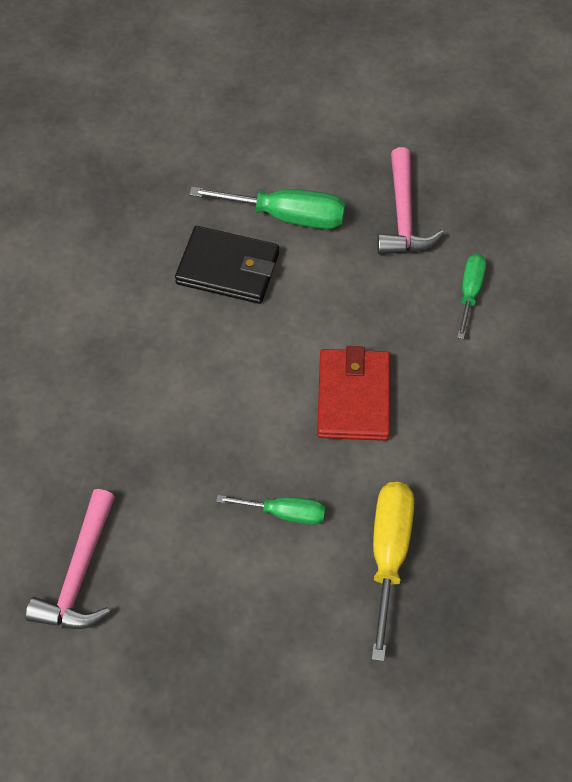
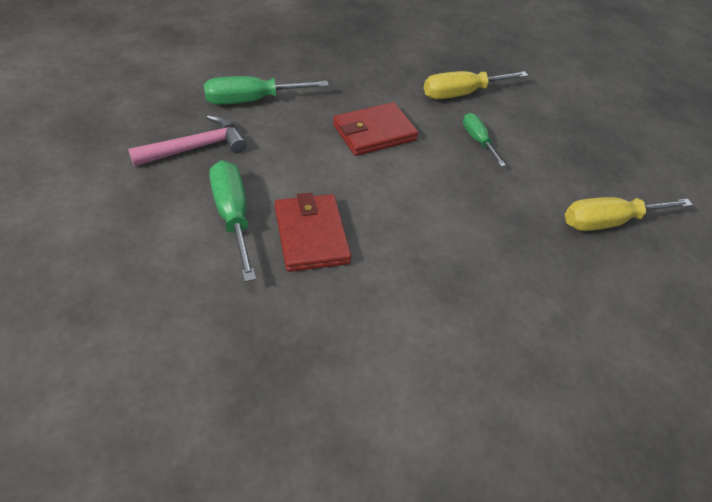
camera: 125 degrees left, 10 degrees down
(79, 574) = (608, 222): pink hammer -> yellow screwdriver
(228, 268) = (311, 235): black wallet -> red wallet
(470, 292) = (252, 100): green screwdriver -> green screwdriver, size x1.64

